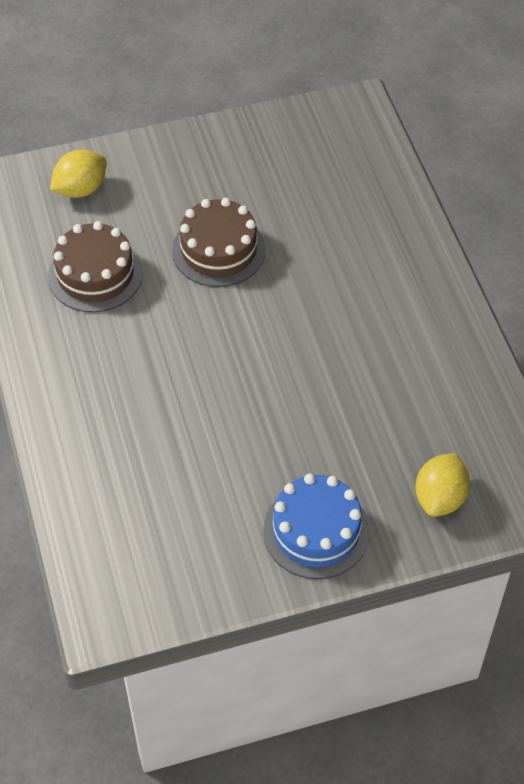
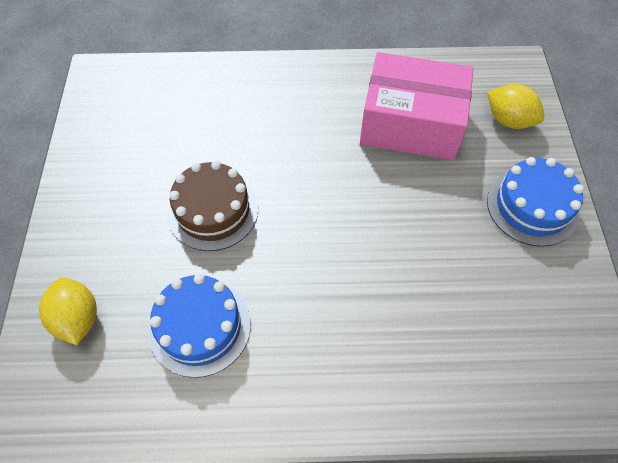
camera: 75 degrees left, 5 degrees up
(95, 274) = (200, 327): brown cake -> blue cake
(396, 398) = (411, 123): none -> pink box

